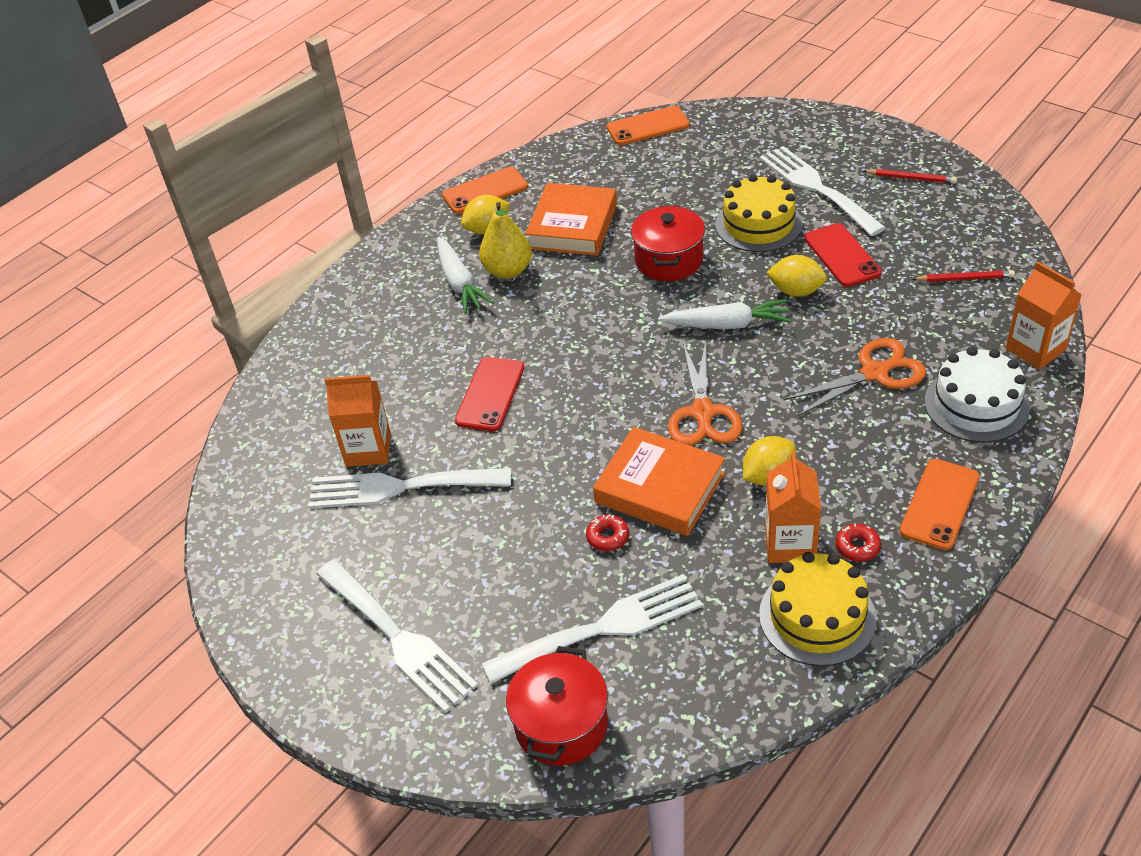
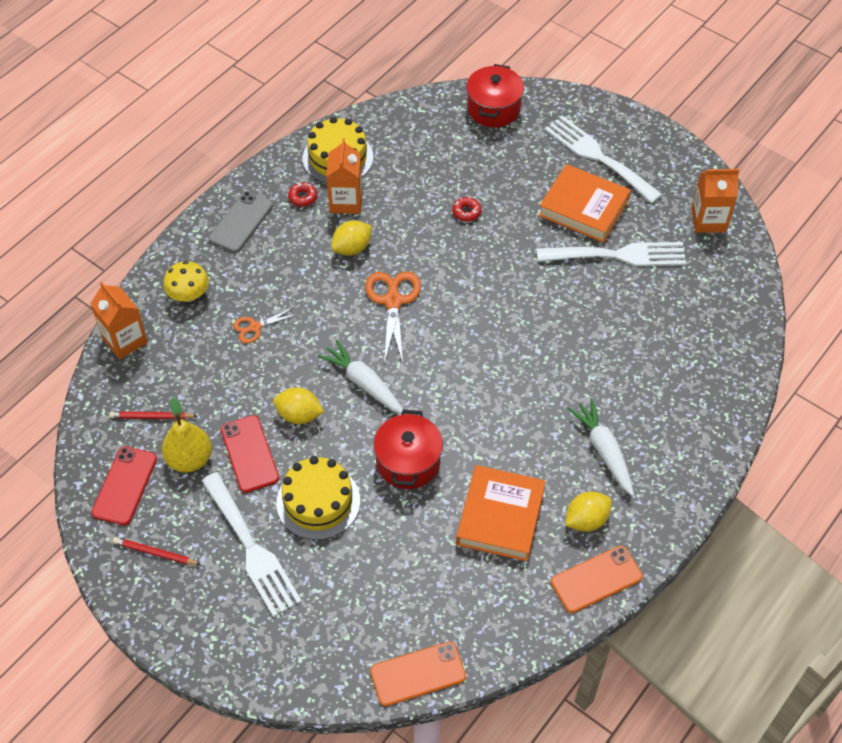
camera: 175 degrees right, 10 degrees up
(368, 449) = (649, 287): orange carton -> orange carton (708, 220)
(490, 394) = (560, 329): red phone -> red phone (124, 485)
(508, 271) = (560, 462): yellow pear -> yellow pear (190, 459)
(603, 628) = (469, 157): white fork -> none
(659, 488) = (429, 244): orange book -> orange book (583, 208)
(727, 324) = (364, 383): white carrot -> white carrot turned 45 degrees clockwise
(875, 373) = (255, 327): orange scissors -> orange scissors, size x0.57
(940, 504) = (241, 222): orange phone -> grey phone
(976, 404) = (189, 295): white cake -> yellow mushroom

